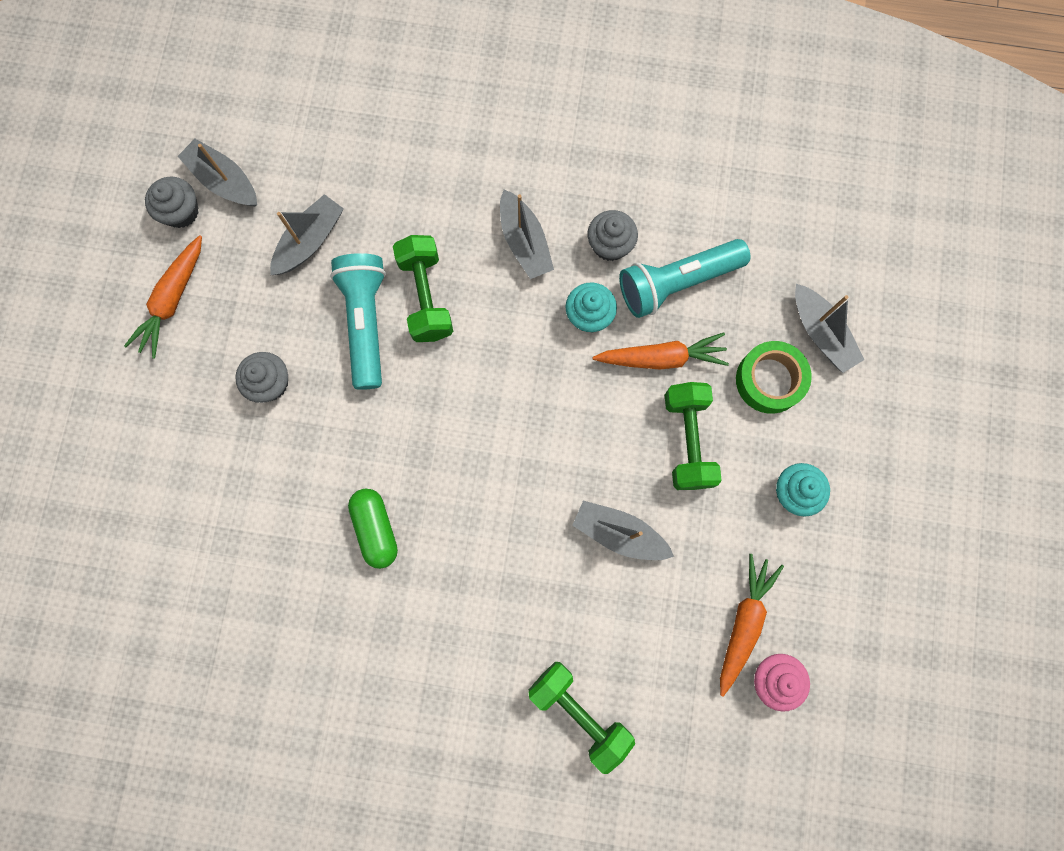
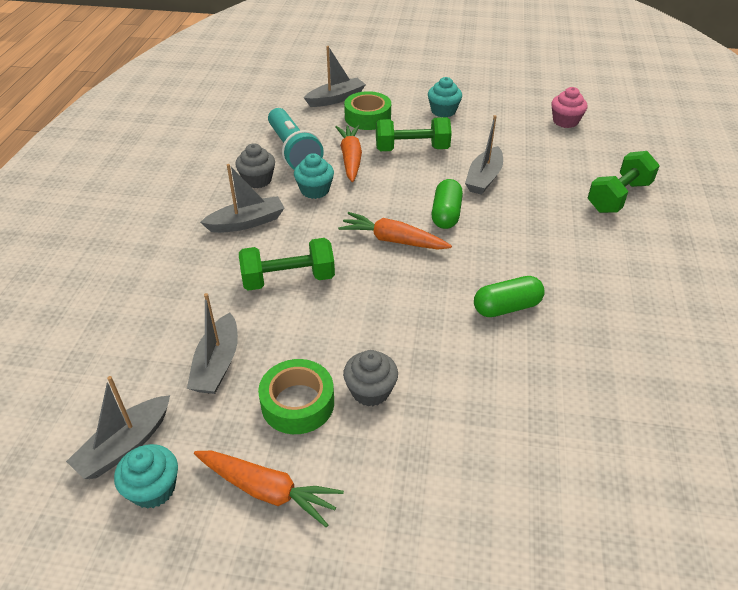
camera: 90 degrees left, 35 degrees down
(181, 212) = (153, 489): grey cupcake -> turquoise cupcake
(259, 318) = (297, 403): none -> green tape
(310, 241) = (217, 364): grey boat -> grey boat turned 120 degrees counterclockwise
(366, 323) = (310, 319): turquoise flashlight -> none
(540, 476) = (446, 214): none -> green capsule
(743, 622) = (533, 131): orange carrot -> orange carrot (393, 240)

